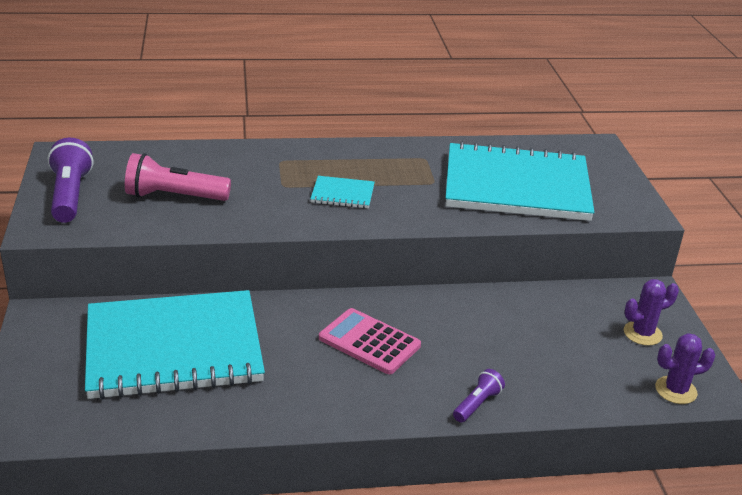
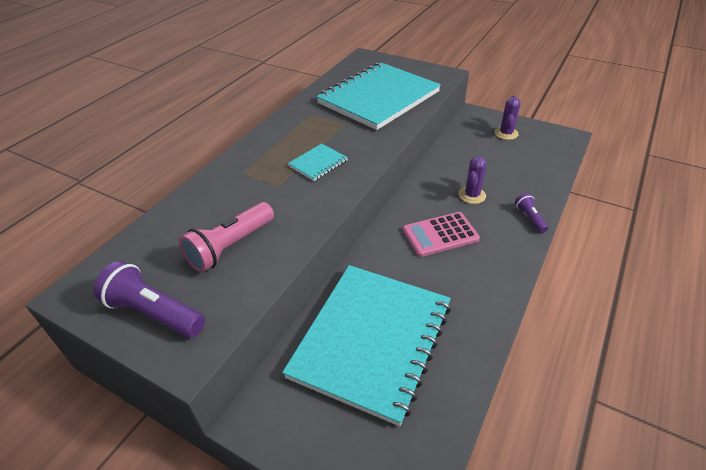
camera: 50 degrees left, 10 degrees up
(676, 390) = (558, 146): purple cactus -> purple cactus (472, 195)

